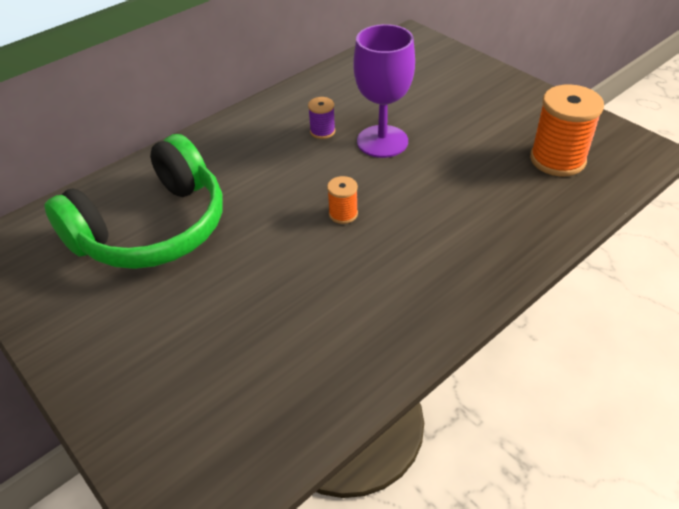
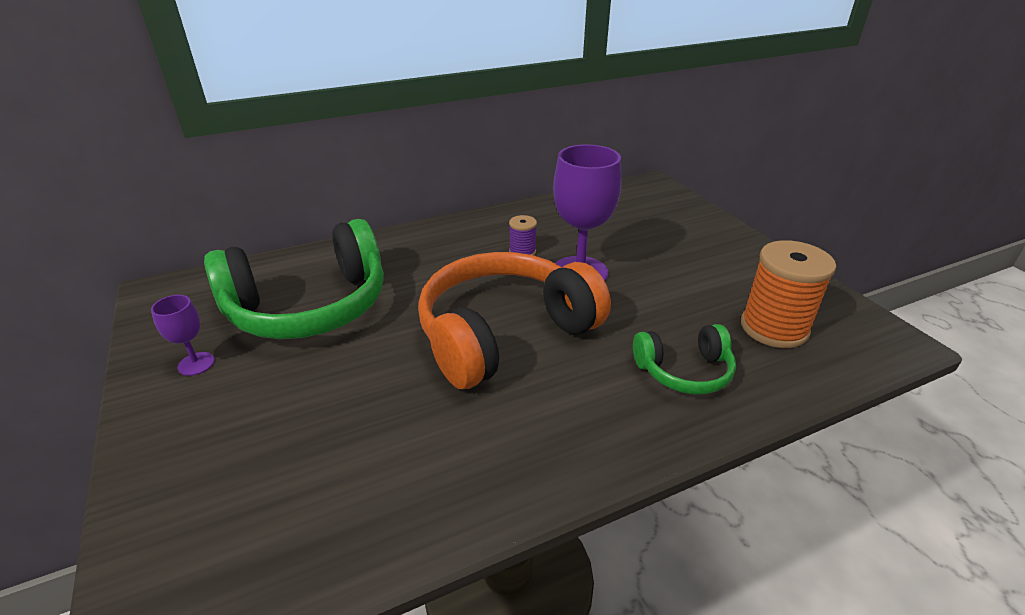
camera: 15 degrees right, 10 degrees down
(80, 307) = (196, 364): none -> purple goblet
(343, 214) = (504, 333): orange spool -> orange headphones
(501, 213) = (684, 371): none -> green headphones

